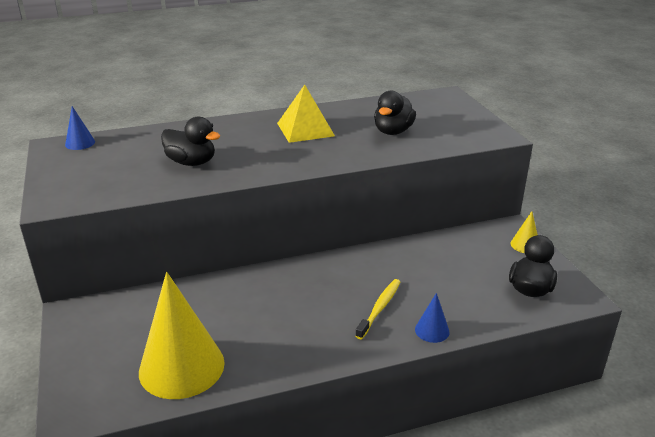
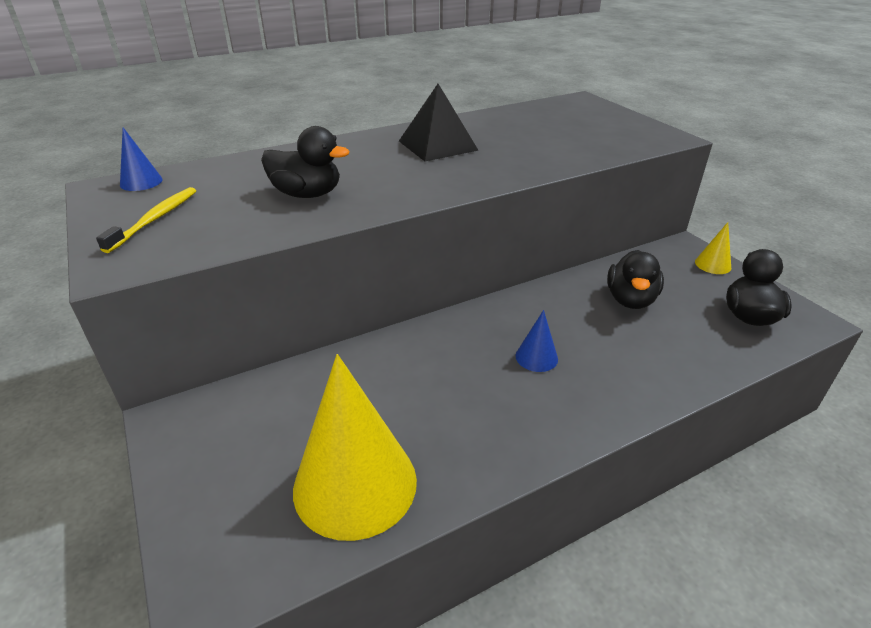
camera: 10 degrees left, 5 degrees up
(305, 129) = (438, 145): yellow pyramid -> black pyramid
(380, 308) = (586, 362): yellow toothbrush -> yellow toothbrush (155, 219)
(393, 131) = (545, 141): black duck -> black duck (630, 300)
(432, 330) = (665, 384): blue cone -> blue cone (536, 357)

